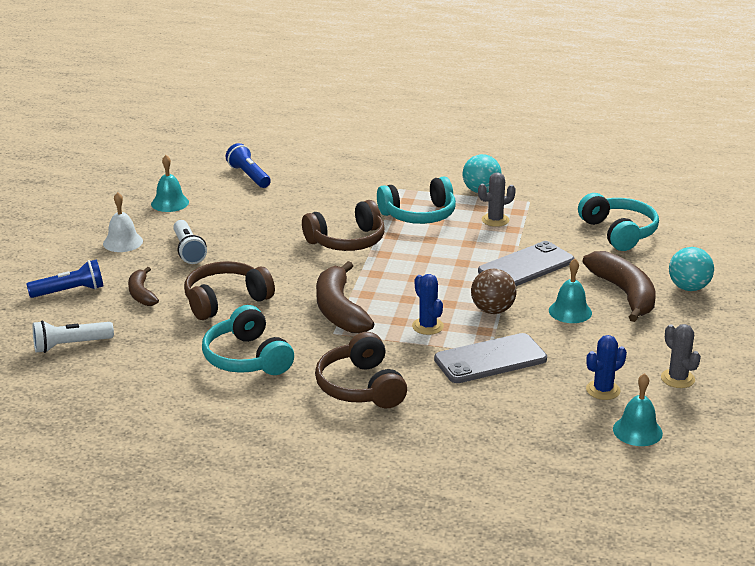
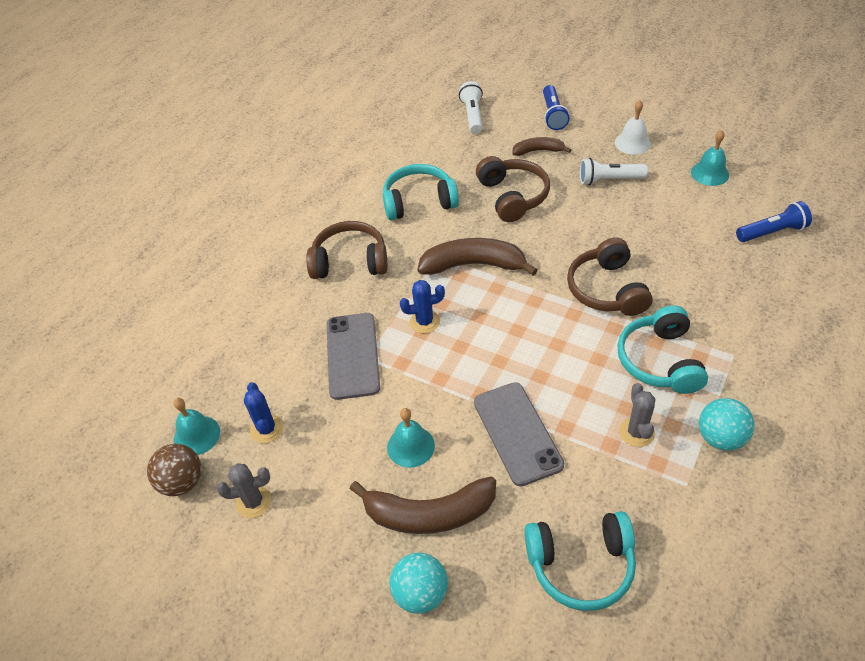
camera: 110 degrees right, 20 degrees up
(492, 310) = (435, 378): brown ball -> brown ball (182, 482)

